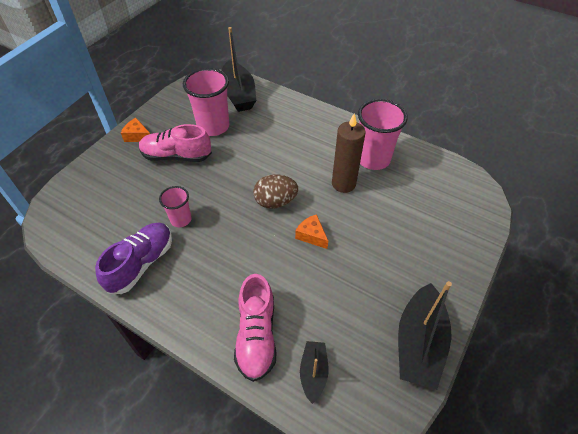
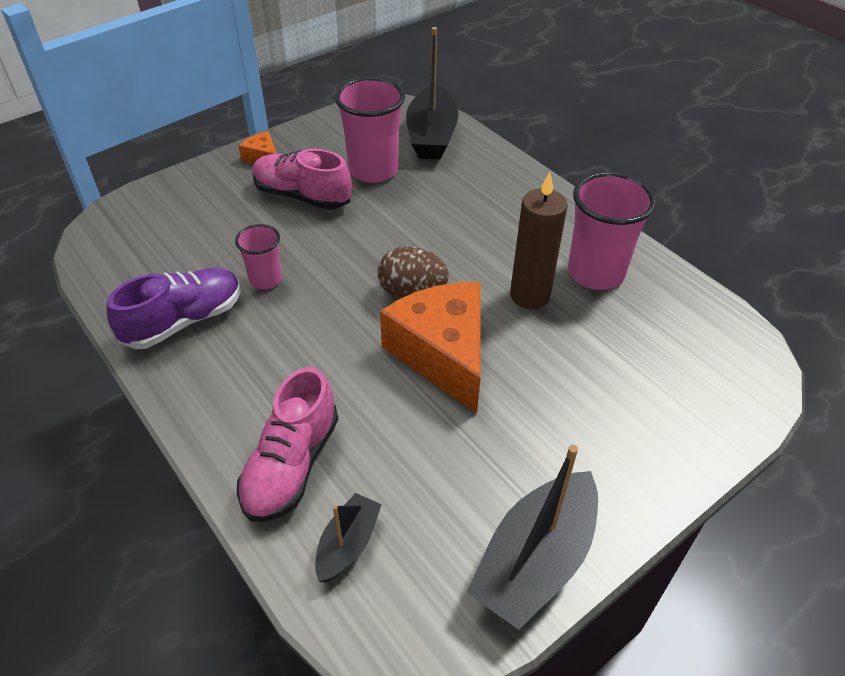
camera: 20 degrees right, 5 degrees down
(311, 235) = (443, 354): orange cheese -> orange cheese, size x2.26

